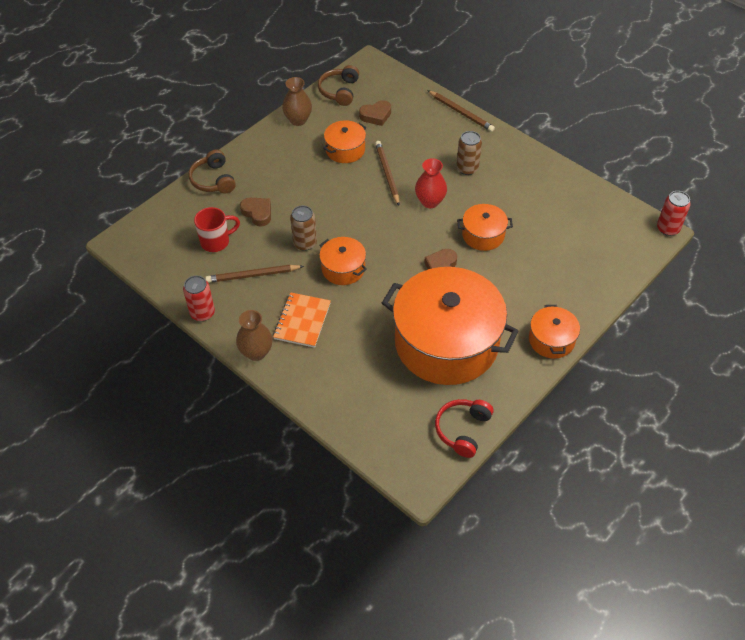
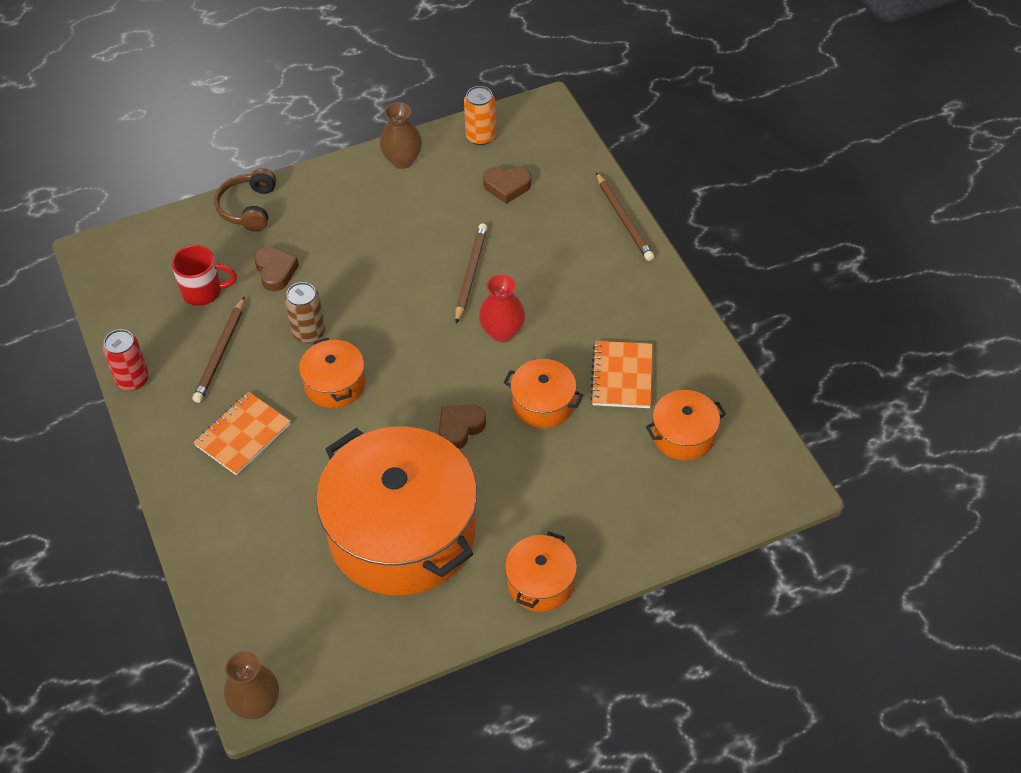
camera: 25 degrees right, 0 degrees up
(253, 275) = (220, 352): brown pencil -> brown pencil turned 90 degrees counterclockwise
(256, 352) = (164, 455): brown vase -> brown vase (256, 704)
(339, 91) = (481, 136): brown headphones -> orange can
(345, 150) = (437, 222): orange pot -> orange pot (683, 435)
(463, 430) = (349, 656): red headphones -> none
(467, 168) = (581, 302): brown can -> none
(520, 203) = (622, 376): none -> orange notebook
(668, 228) = (807, 487): red can -> none

